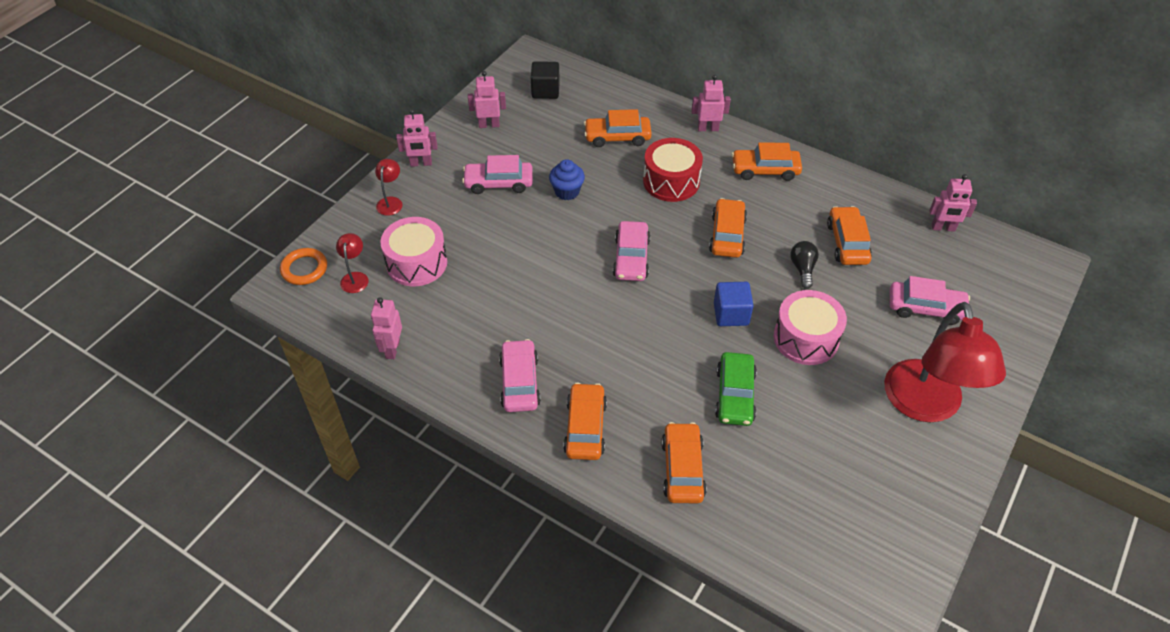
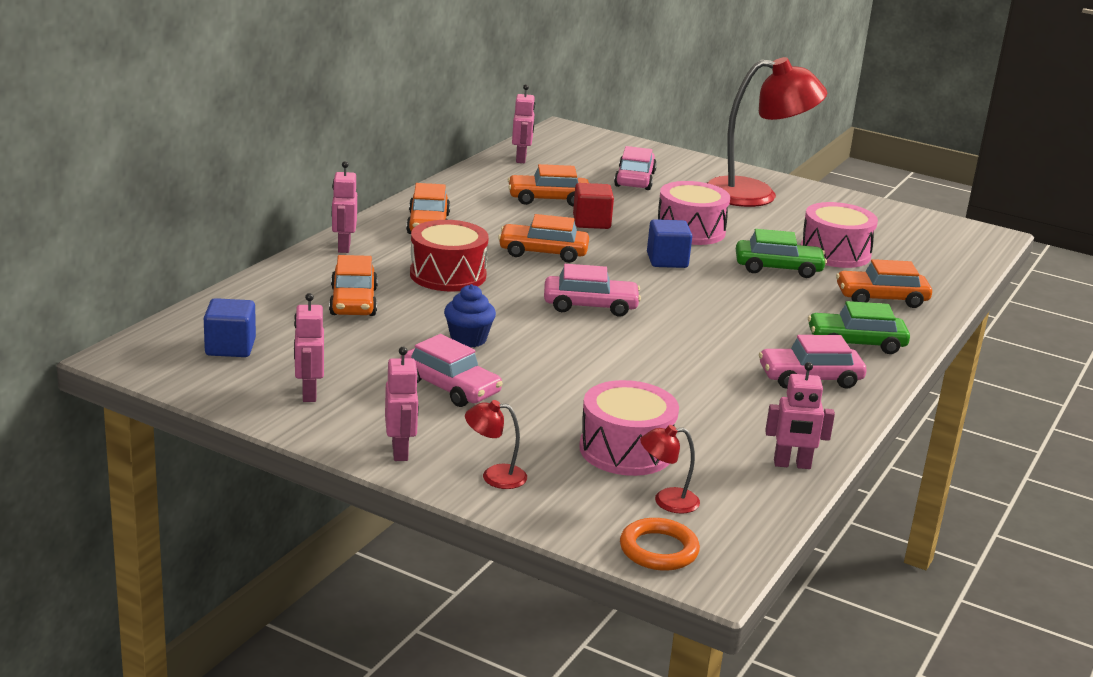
camera: 95 degrees left, 25 degrees down
(498, 183) = (449, 387): pink car -> pink car turned 45 degrees counterclockwise
(545, 91) = (230, 347): black cube -> blue cube
(585, 427) = (856, 343): orange car -> green car
(785, 451) = (835, 253): none -> pink drum
(802, 269) = (591, 222): black light bulb -> red cube

